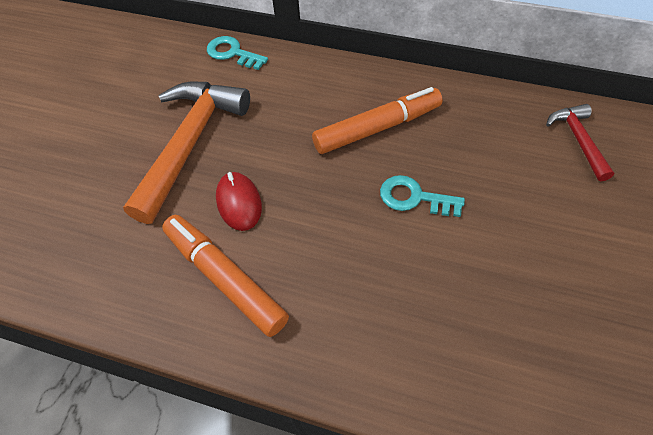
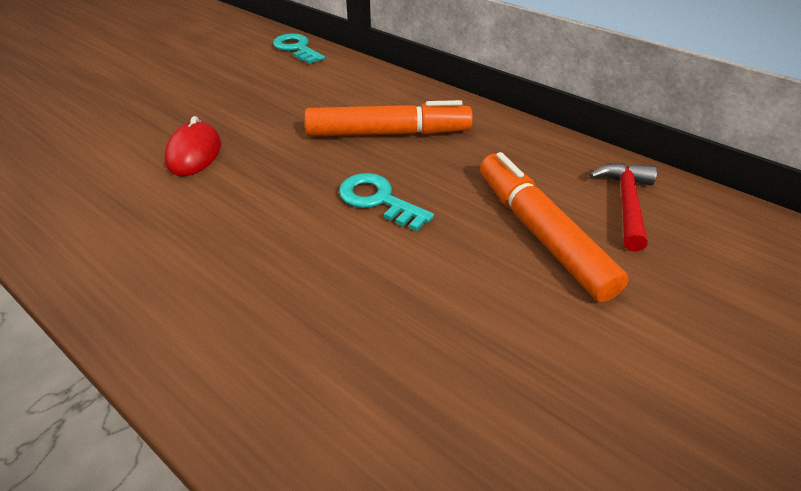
camera: 20 degrees right, 15 degrees down
(190, 143) = (195, 100): orange hammer -> none
(225, 278) = (121, 207): orange marker -> orange marker (540, 233)

